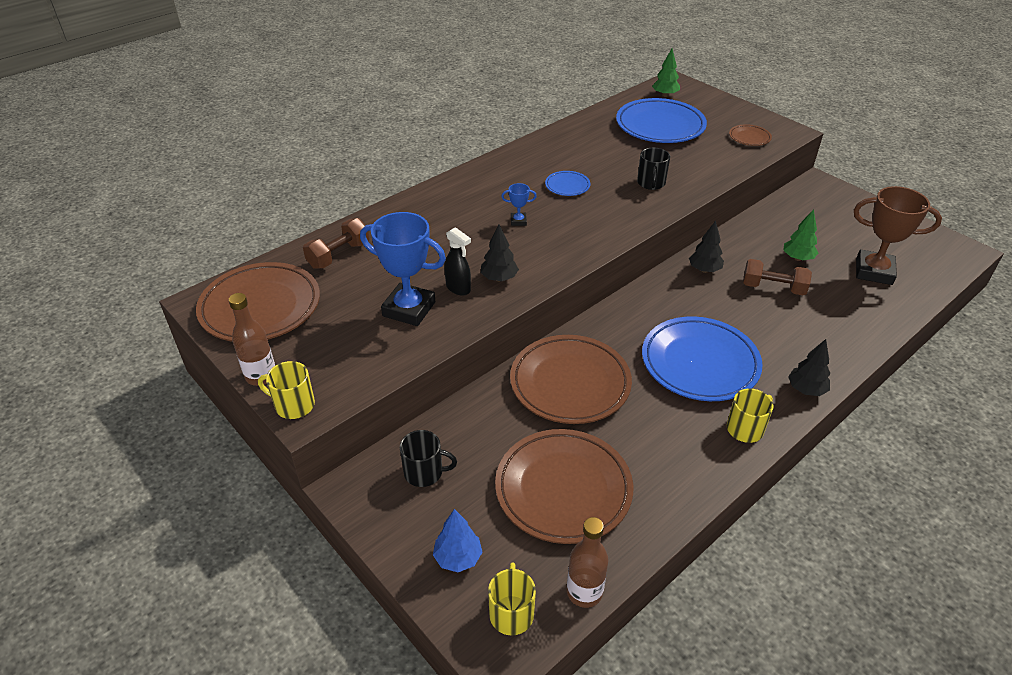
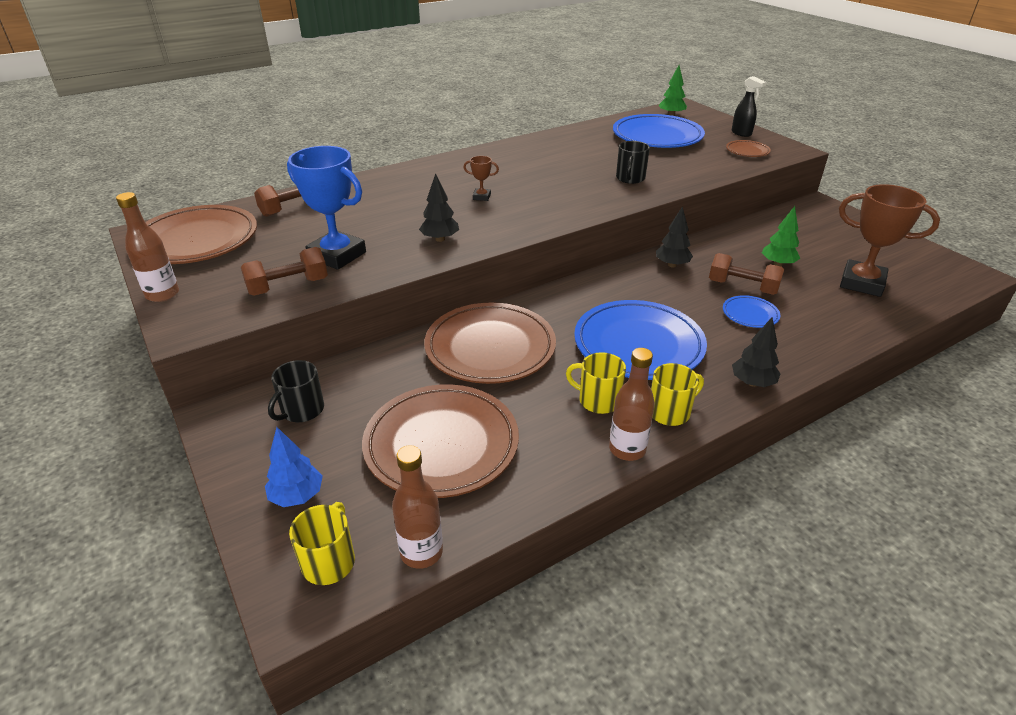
camera: 10 degrees right, 5 degrees down
(293, 405) = (178, 321): yellow mug -> yellow mug (598, 400)
(379, 352) = (288, 286): none -> brown dumbbell
(424, 472) = (302, 410): black mug -> black mug turned 105 degrees clockwise
(458, 288) = (395, 243): black spray bottle -> black spray bottle (741, 133)
(518, 221) = (481, 197): blue trophy -> brown trophy
(567, 186) = (543, 174): blue plate -> blue plate (750, 314)
(721, 470) = (627, 449): none -> brown bottle

